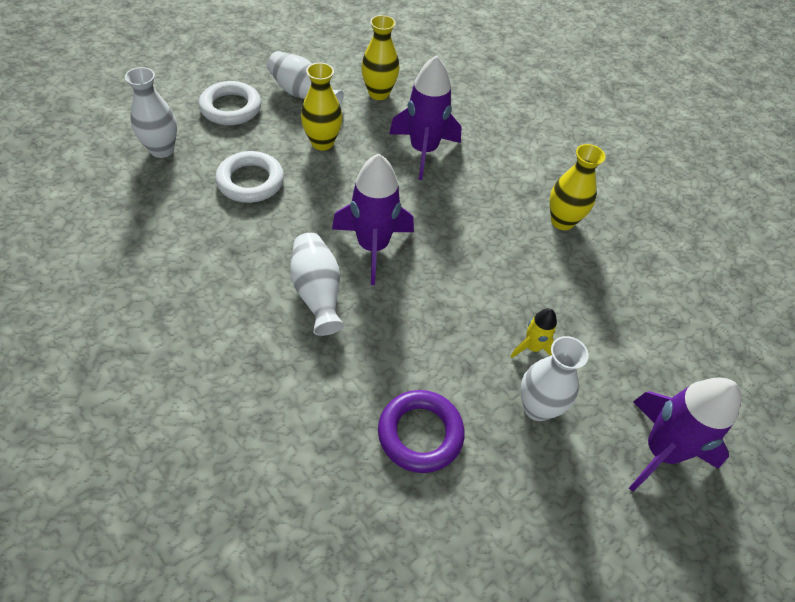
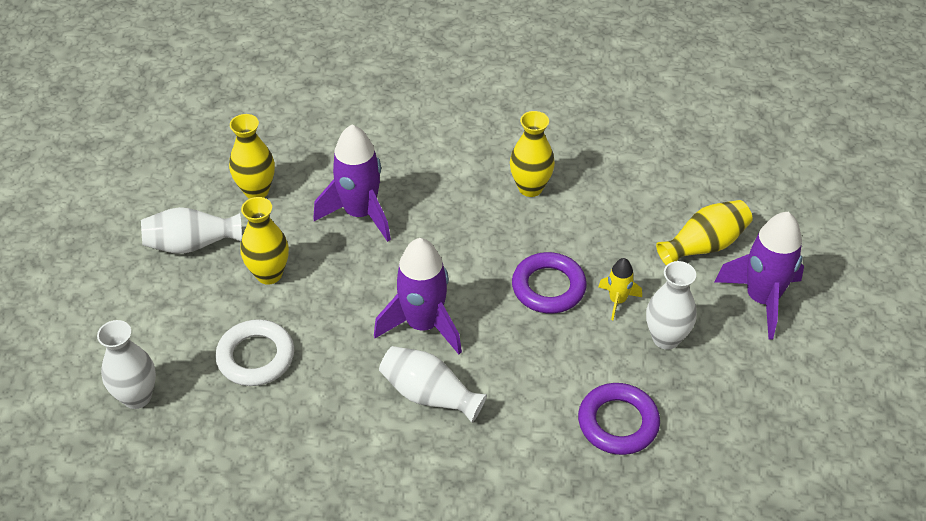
camera: 40 degrees left, 5 degrees down
(231, 108) = (143, 309): white ring -> none
(491, 295) = (548, 287): none -> purple ring
(657, 368) = (704, 245): none -> yellow vase

